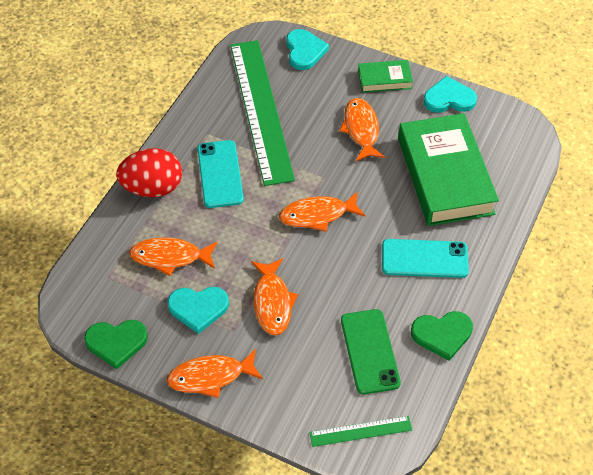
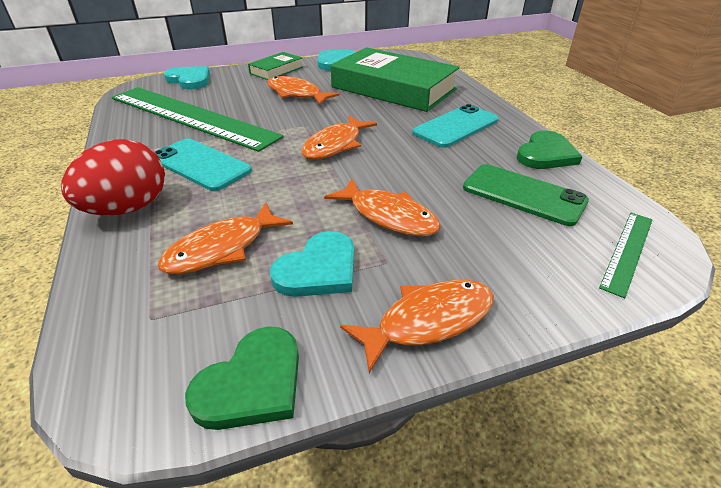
camera: 45 degrees left, 15 degrees down
(210, 376) = (428, 321): orange fish -> orange fish turned 150 degrees counterclockwise

